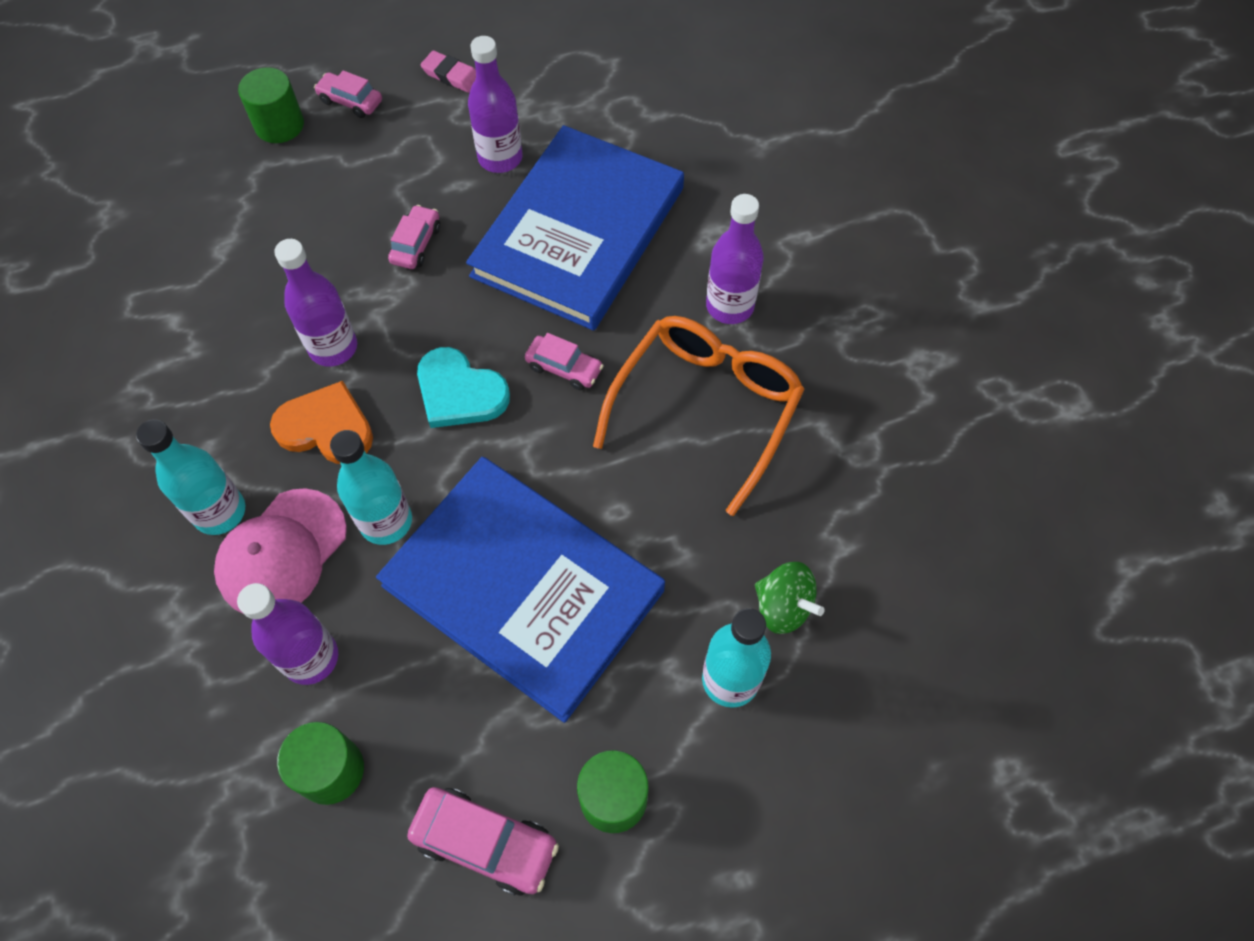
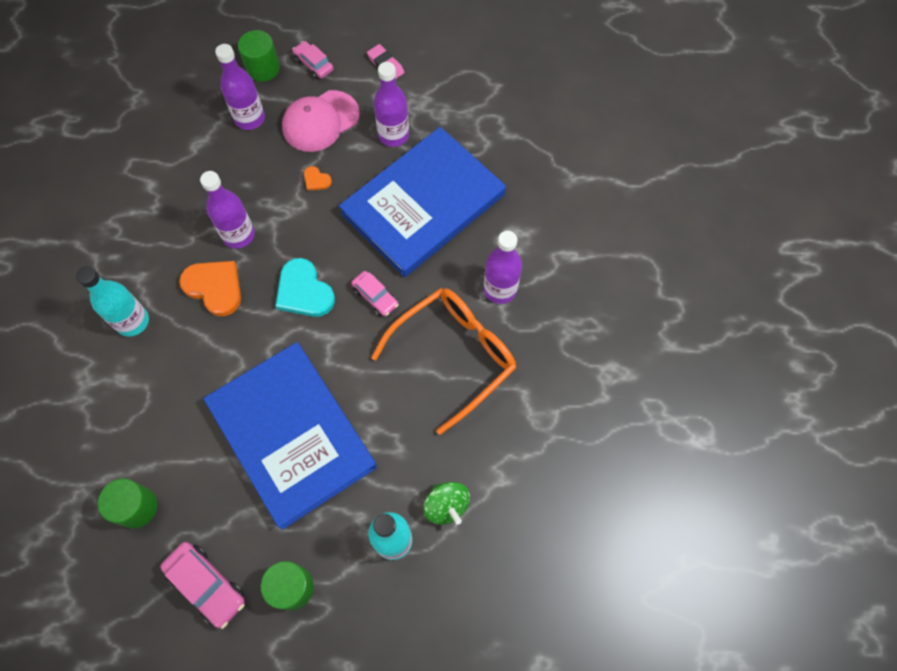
camera: 20 degrees right, 5 degrees up
(282, 553) = (158, 360): pink cap -> pink cap (320, 121)
(311, 658) = (151, 433): purple bottle -> purple bottle (250, 118)
(386, 521) = (227, 362): turquoise bottle -> none
(416, 244) = (316, 180): pink car -> orange heart

